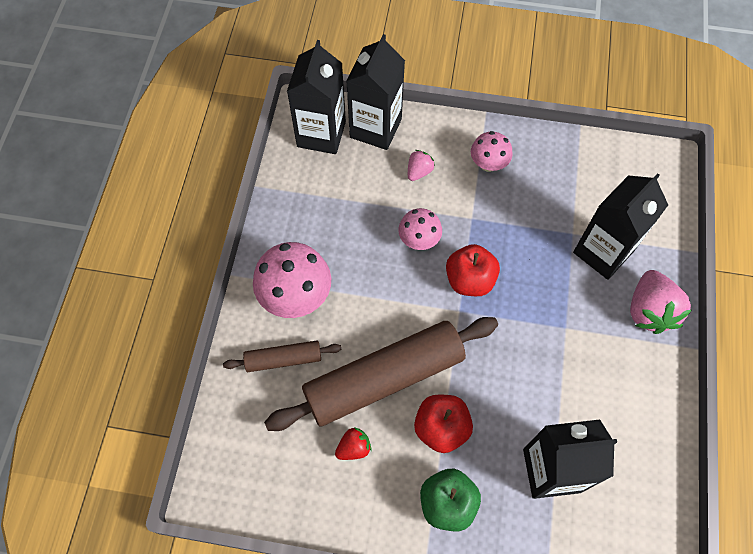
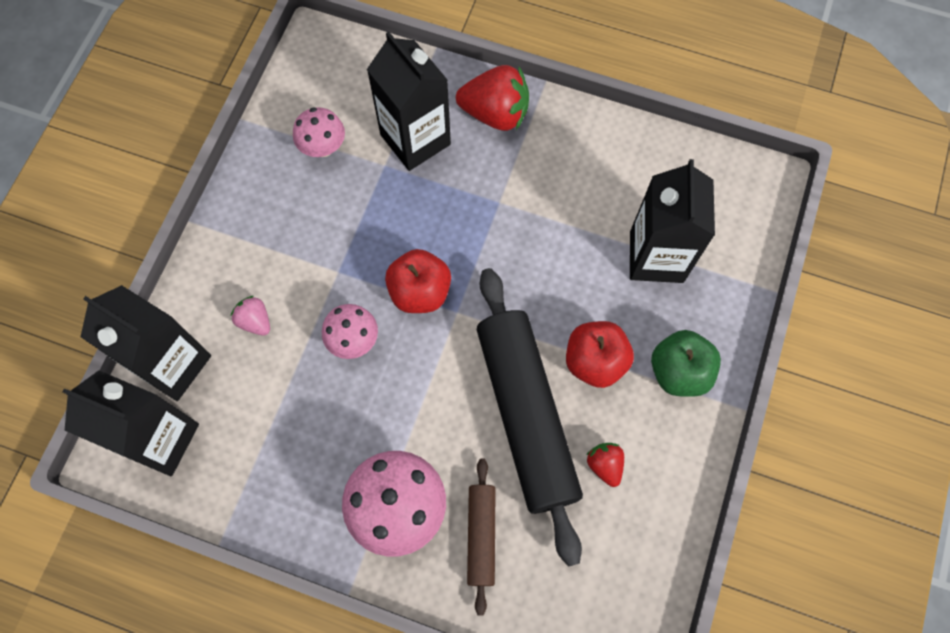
camera: 80 degrees left, 5 degrees up
(384, 378) = (526, 415): brown rolling pin -> black rolling pin
(488, 164) = (267, 235): pink mushroom -> pink mushroom (323, 147)
(649, 311) = (495, 113): pink strawberry -> red strawberry

